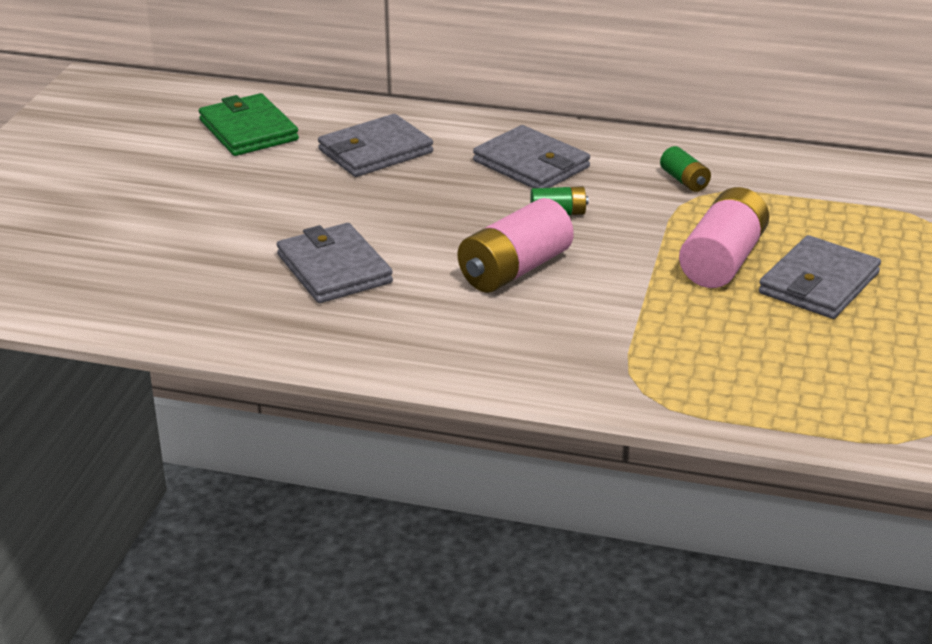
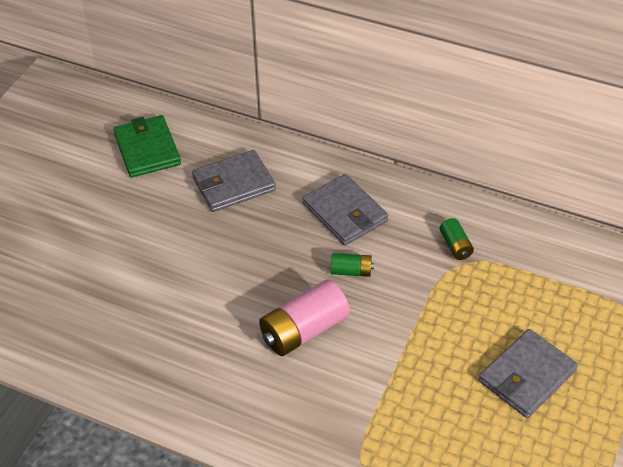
camera: 10 degrees right, 15 degrees up
(334, 268) = (174, 312): grey wallet -> none
(723, 261) = (461, 341): pink battery -> none

